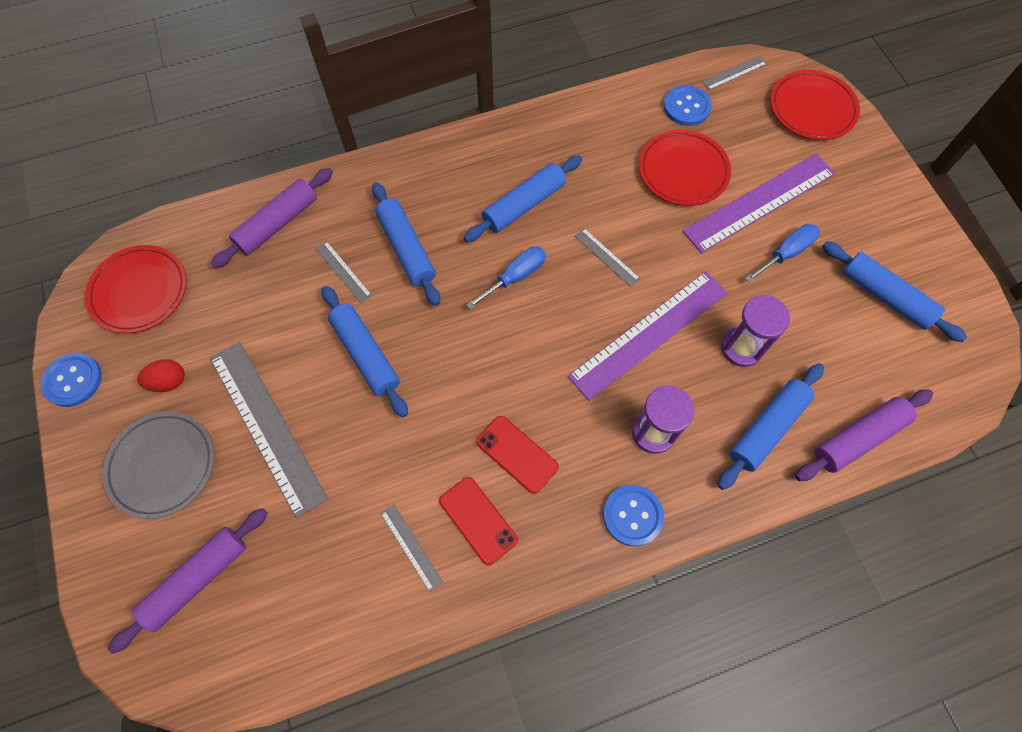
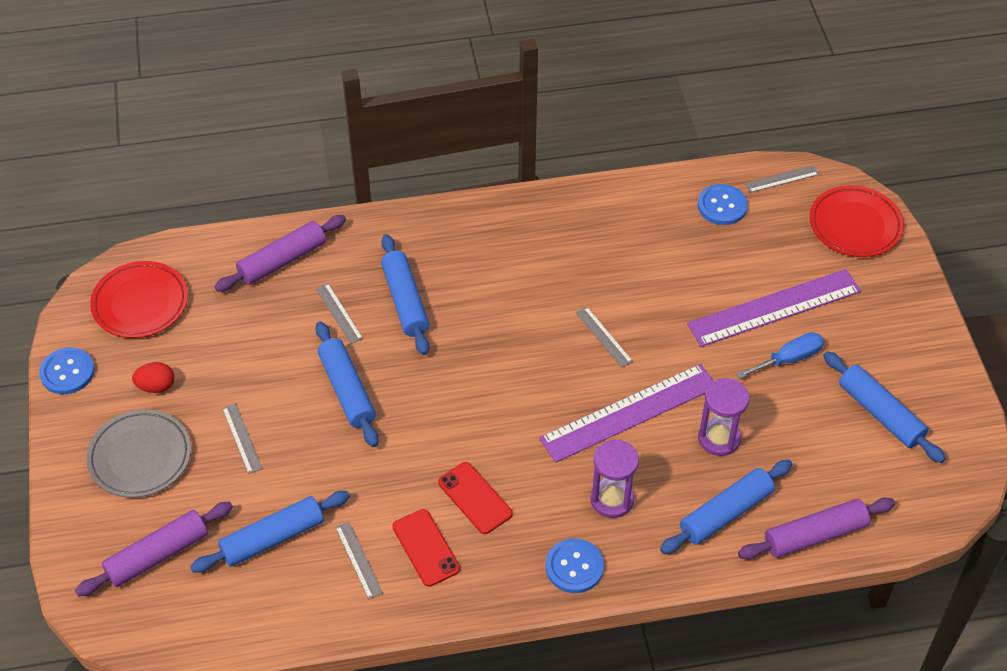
camera: 10 degrees right, 15 degrees down
(266, 426) = (241, 438): grey ruler -> grey ruler, size x0.45
(515, 277) = (508, 342): blue screwdriver -> none
(524, 205) = (531, 277): blue rolling pin -> blue rolling pin (272, 538)
(683, 171) = (702, 267): red plate -> none

